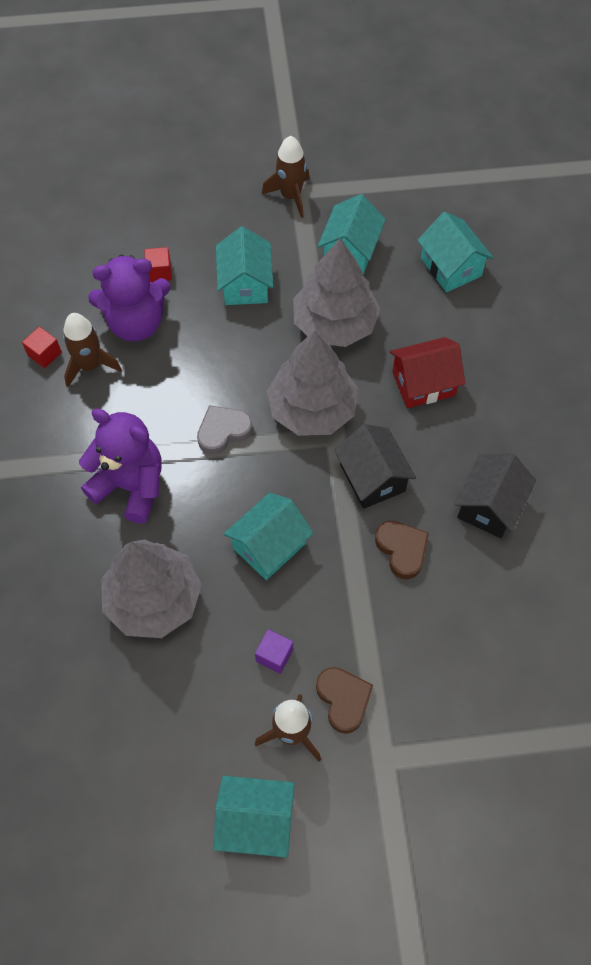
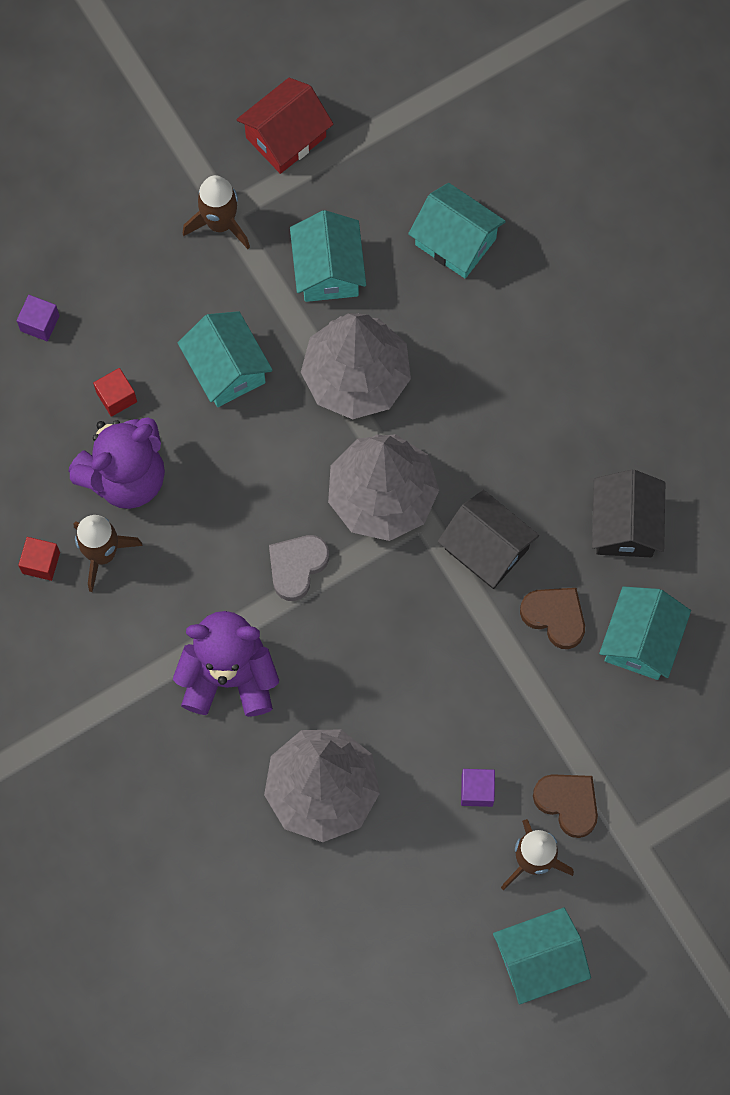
camera: 25 degrees left, 10 degrees up
(135, 209) = (40, 323): none -> purple cube
(269, 546) = (414, 676): turquoise house -> turquoise house (641, 641)
(423, 383) = (490, 409): red house -> red house (286, 137)

